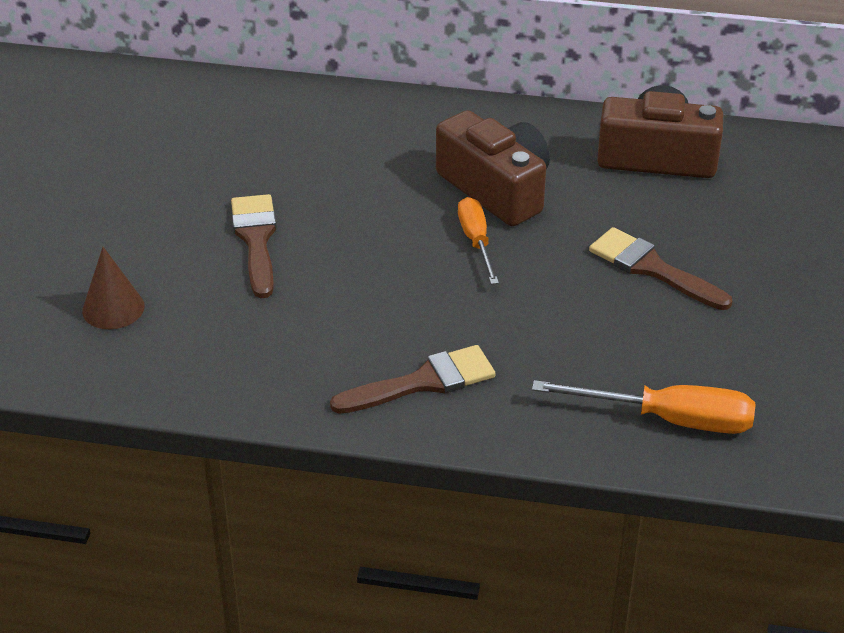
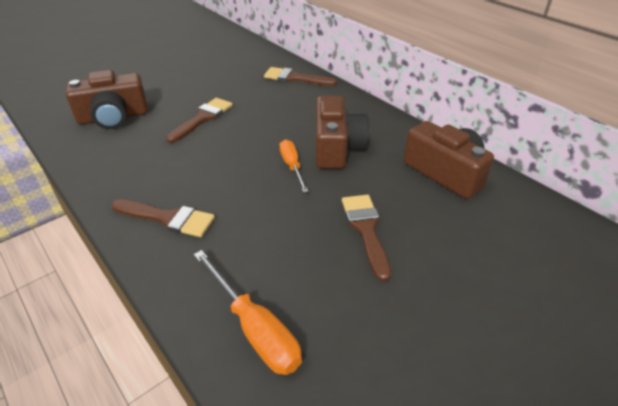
camera: 40 degrees right, 0 degrees up
(113, 308) = (113, 117): brown cone -> brown camera
(295, 109) = (295, 78): none -> brown brush
(476, 241) = (292, 166): orange screwdriver -> orange screwdriver turned 45 degrees counterclockwise

